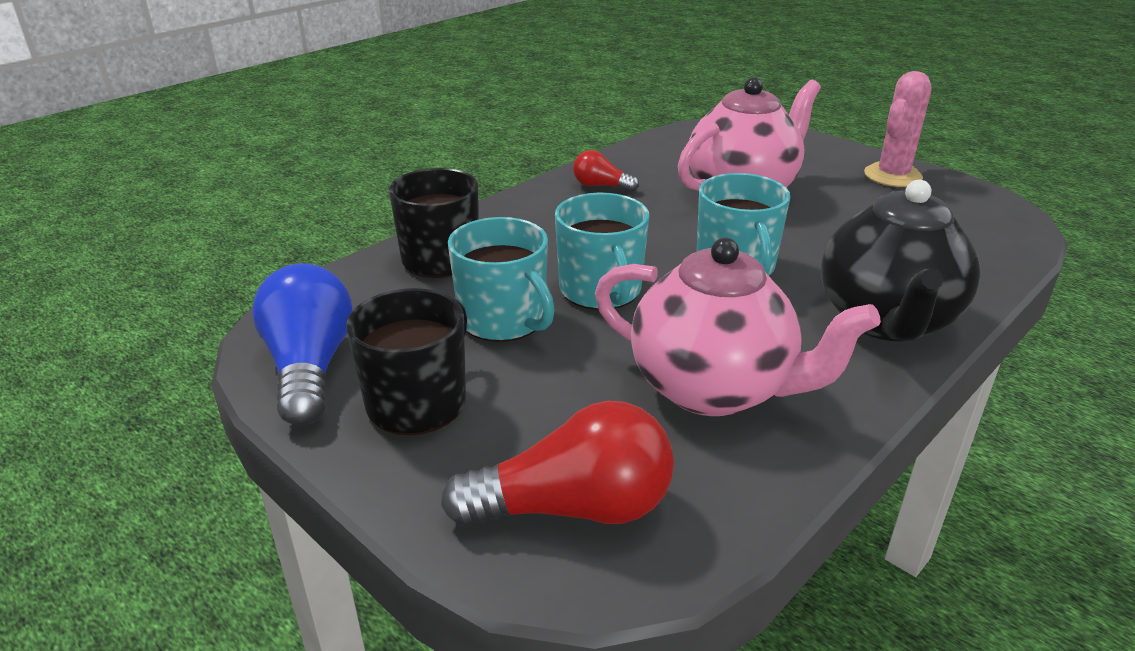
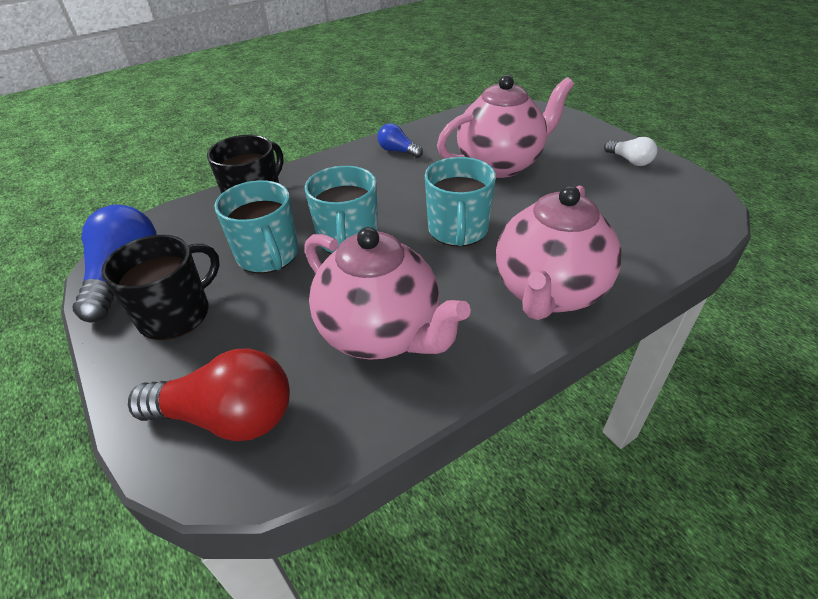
camera: 15 degrees right, 10 degrees up
(601, 186) = (398, 151): red light bulb -> blue light bulb
(886, 321) = (548, 292): black teapot -> pink teapot
(892, 176) = (630, 161): pink cactus -> white light bulb

